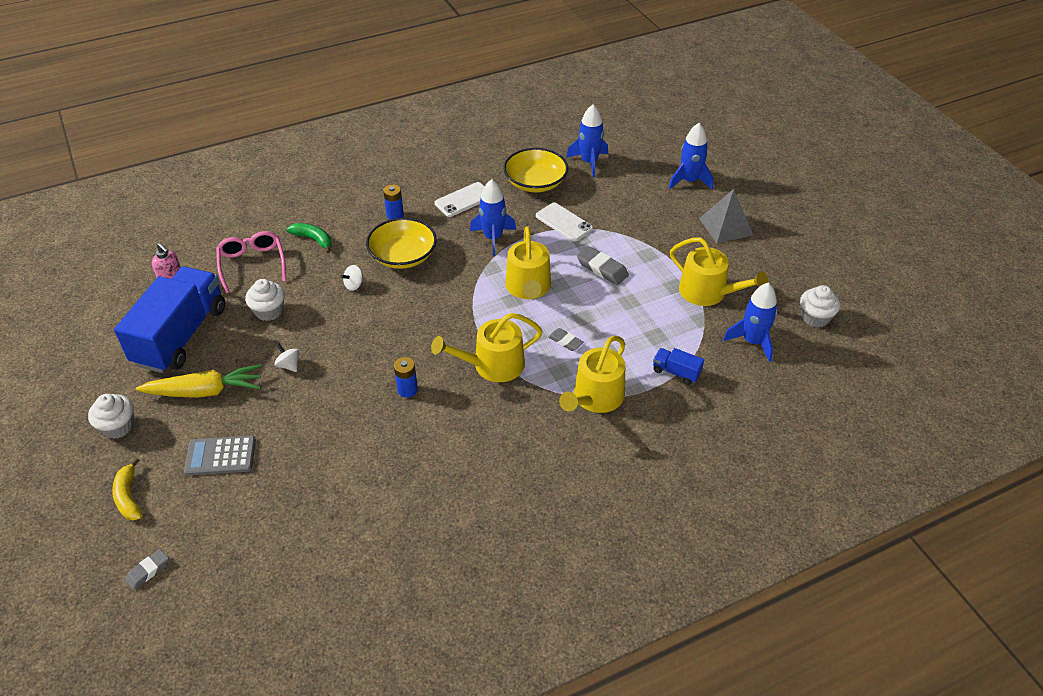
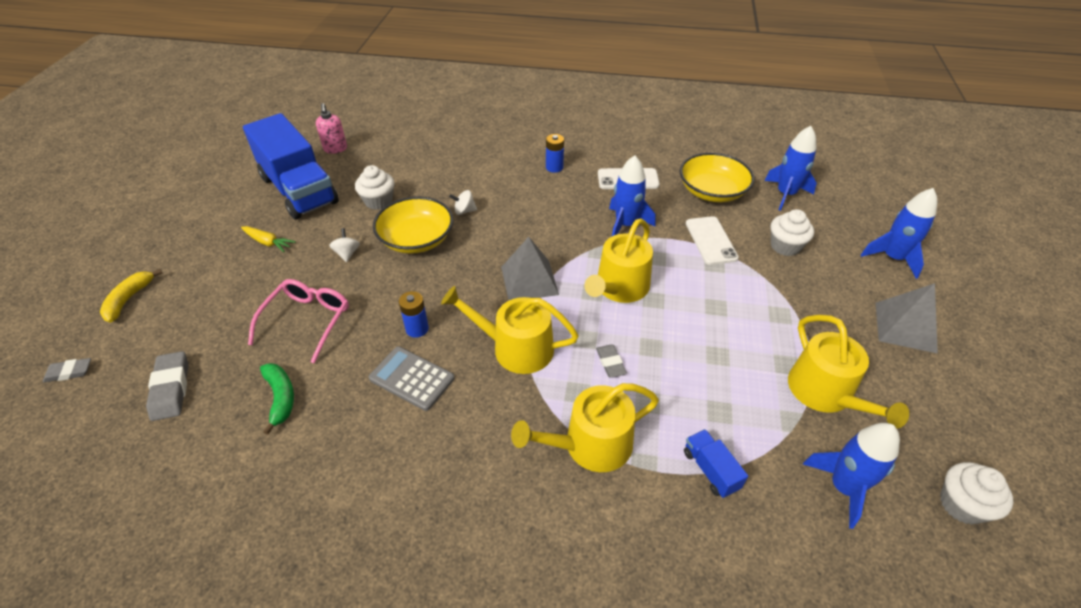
camera: 35 degrees right, 0 degrees up
(118, 426) = (185, 238): white cupcake -> white cupcake (785, 246)
(181, 336) = (299, 190): blue truck -> blue truck turned 90 degrees clockwise
(205, 391) = (268, 242): yellow carrot -> yellow carrot, size x0.54
(220, 456) = (220, 303): grey calculator -> grey calculator (412, 378)
(252, 264) = (404, 159): pink glasses -> pink glasses (307, 321)
(313, 239) = (469, 159): green banana -> green banana (280, 398)
(403, 256) = (528, 204): yellow bowl -> yellow bowl (416, 239)
(458, 314) = (529, 280): none -> grey pyramid
(602, 269) = (715, 306): grey eraser -> grey eraser (171, 388)

